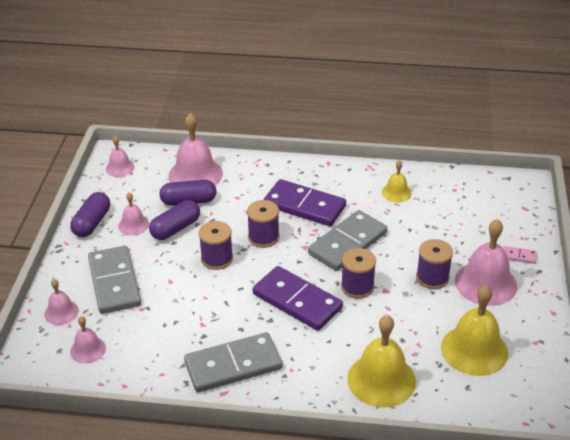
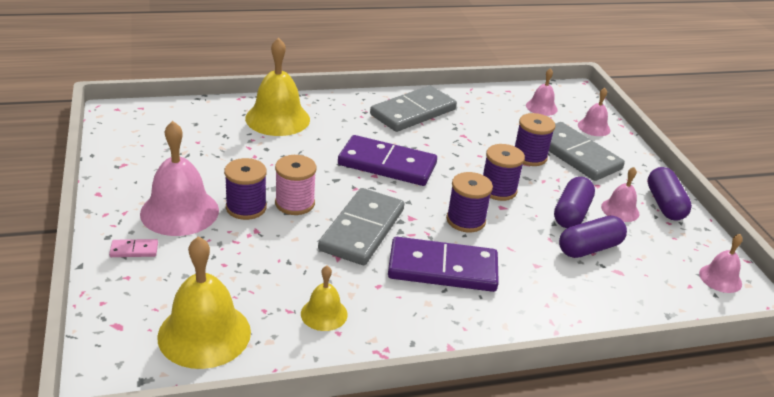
camera: 155 degrees right, 5 degrees down
(195, 174) = (618, 288): pink bell -> none
(357, 287) = (330, 186): purple spool -> purple spool (529, 156)
(392, 275) = (295, 203): none -> pink spool
(474, 350) = (190, 150): yellow bell -> yellow bell (204, 334)

